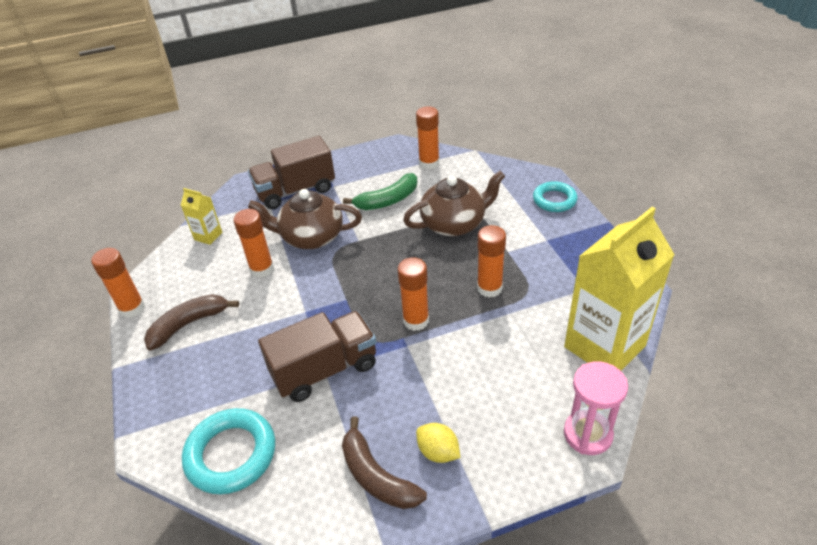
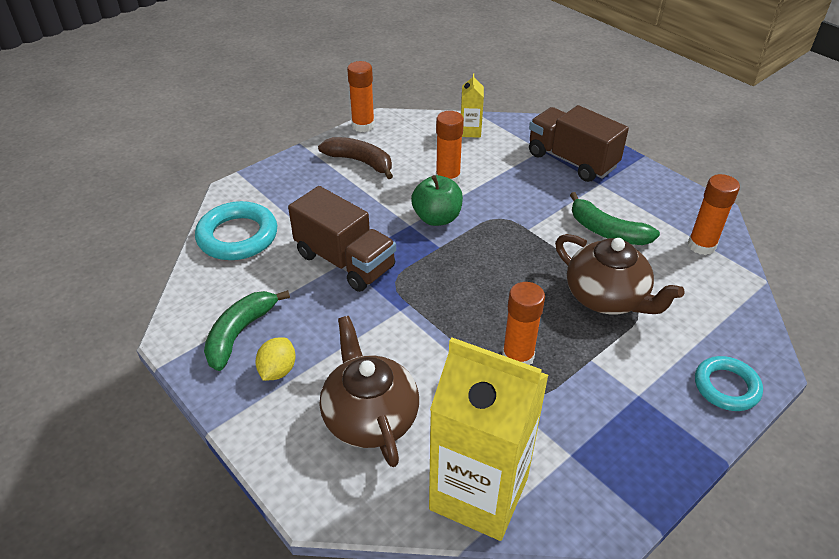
camera: 65 degrees right, 0 degrees up
(309, 290) = (437, 218): none -> green apple
(311, 237) = (510, 194): brown teapot -> brown teapot (370, 417)
(376, 476) = (240, 333): brown banana -> green banana
(416, 320) = (436, 307): orange glue stick -> none
(587, 434) = (339, 497): pink hourglass -> none

